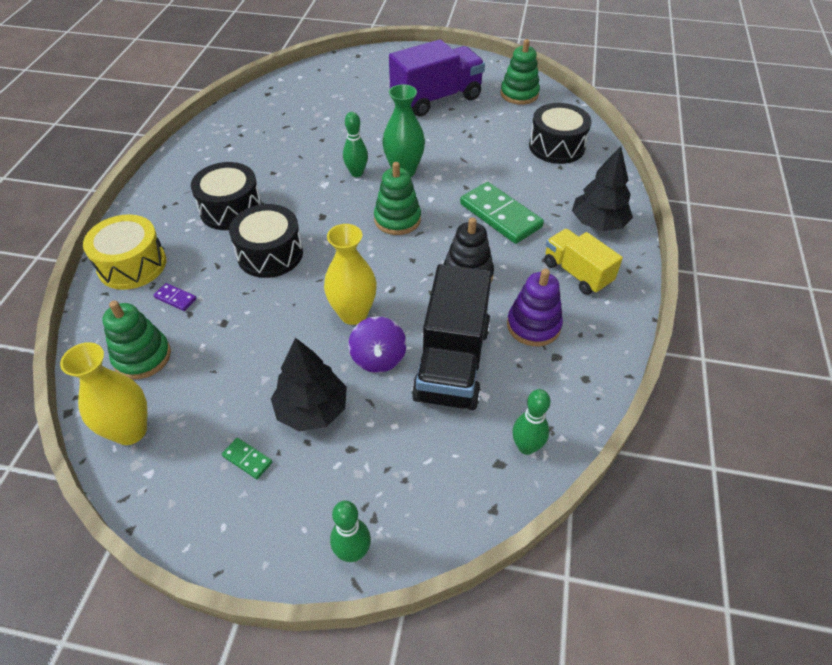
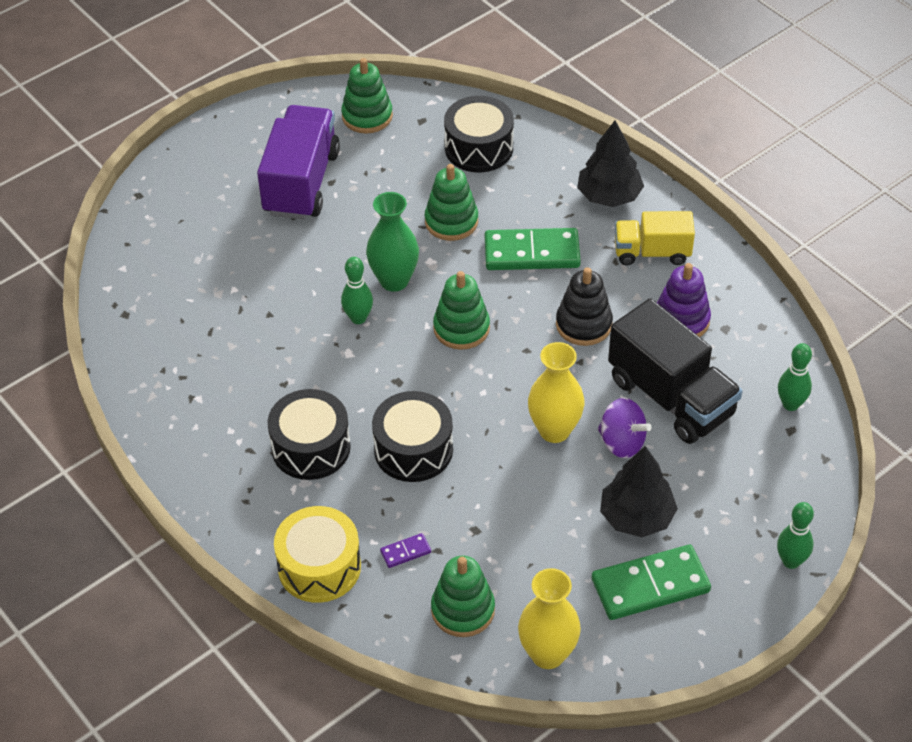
camera: 50 degrees left, 0 degrees up
(247, 459) = (650, 585): green domino -> green domino, size x2.29
(481, 168) = (451, 221): none -> green stacking toy

